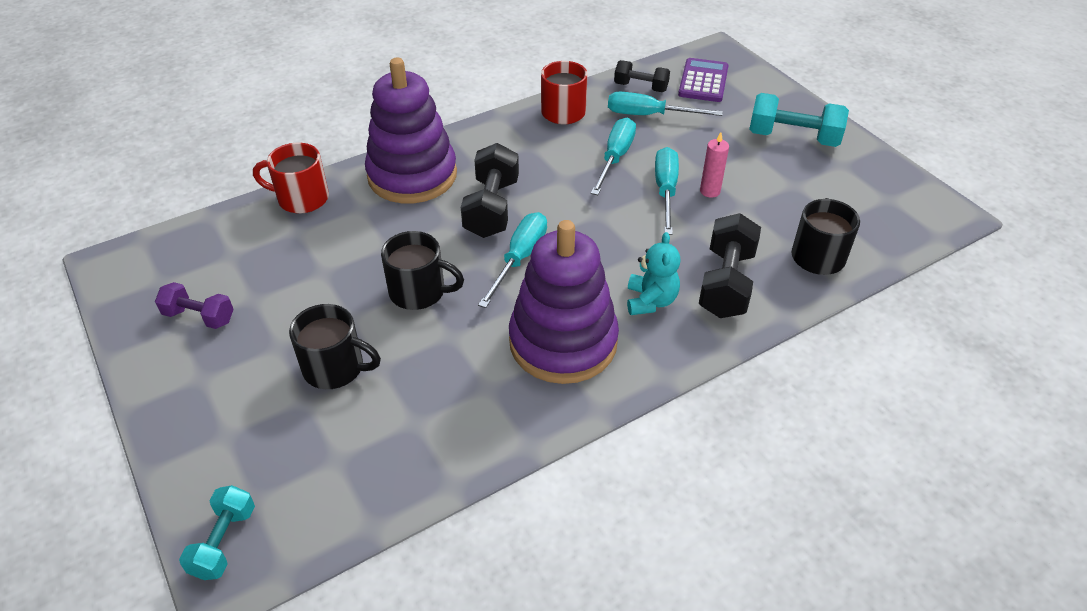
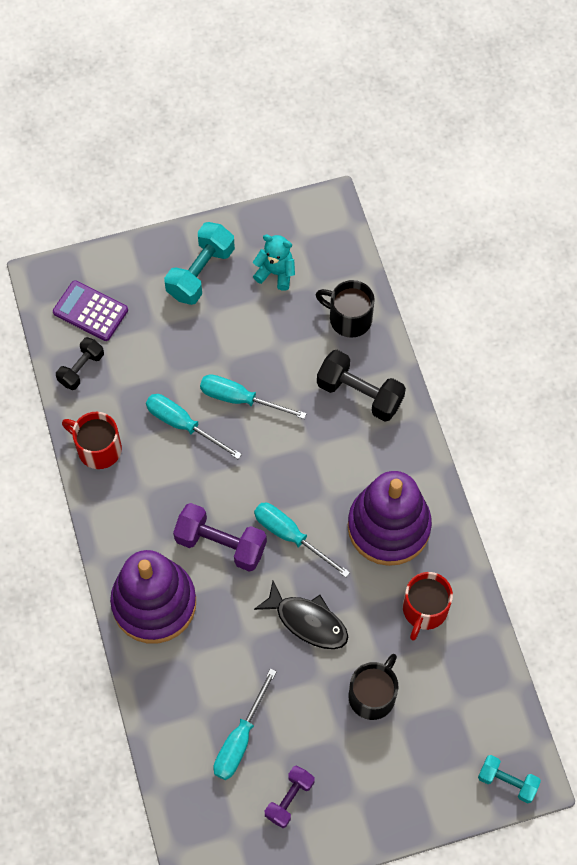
camera: 75 degrees left, 20 degrees up
(301, 198) = (158, 706): red mug -> red mug (424, 610)
(419, 292) = (307, 621): black mug -> black fish
(491, 208) = (221, 544): black dumbbell -> purple dumbbell
(648, 115) = (129, 377): turquoise screwdriver -> turquoise screwdriver (240, 739)
(650, 301) = (363, 453): turquoise teddy bear -> turquoise teddy bear (276, 273)
(710, 191) = (251, 365): pink candle -> none

